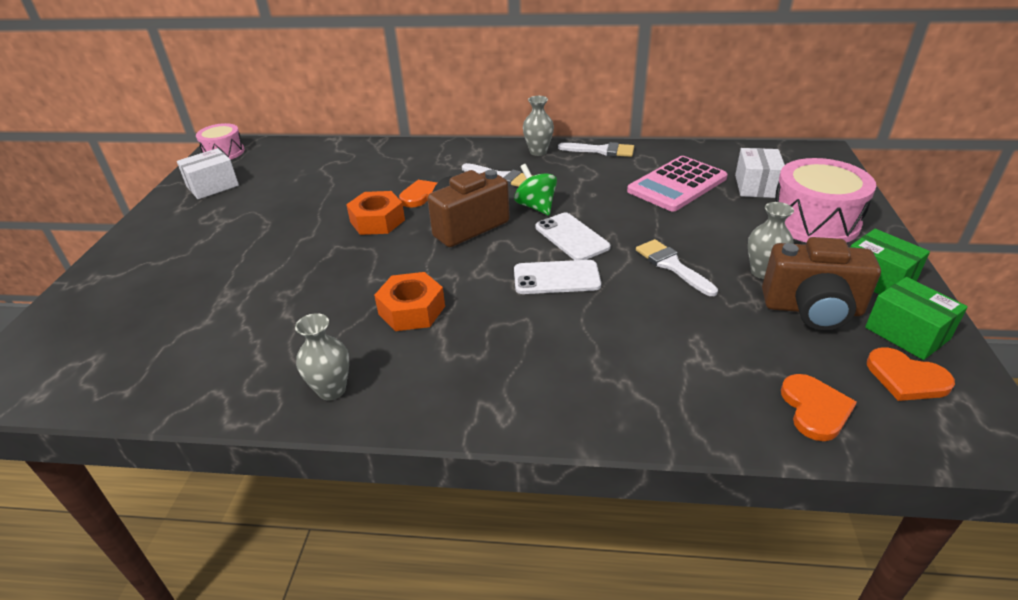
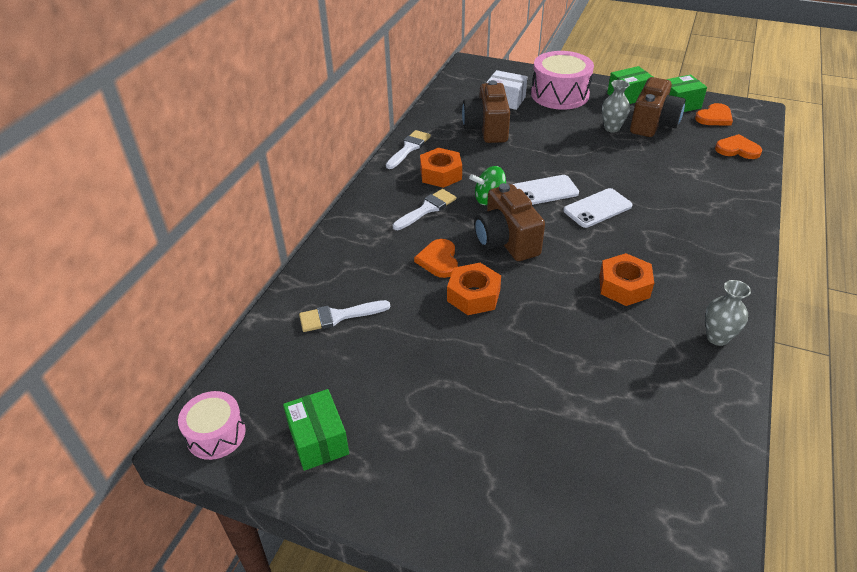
camera: 75 degrees left, 5 degrees up
(212, 186) = (318, 440): white box -> green box
(538, 152) = (389, 180): grey vase -> none
(556, 278) = (597, 208): white phone -> white phone turned 45 degrees clockwise
(565, 174) = (440, 174): none -> orange nut
(672, 266) = (595, 158): white brush -> white brush (338, 316)
(677, 184) = (487, 129): pink calculator -> brown camera

